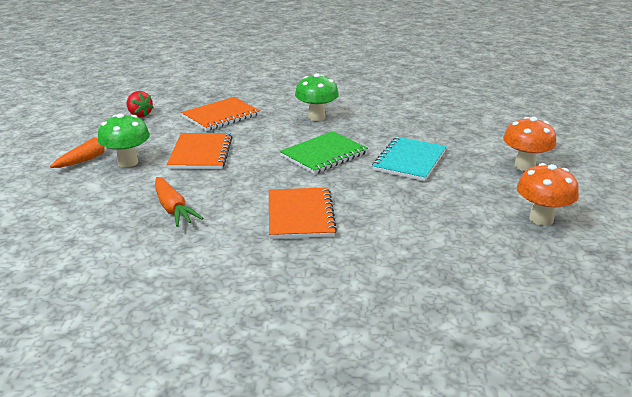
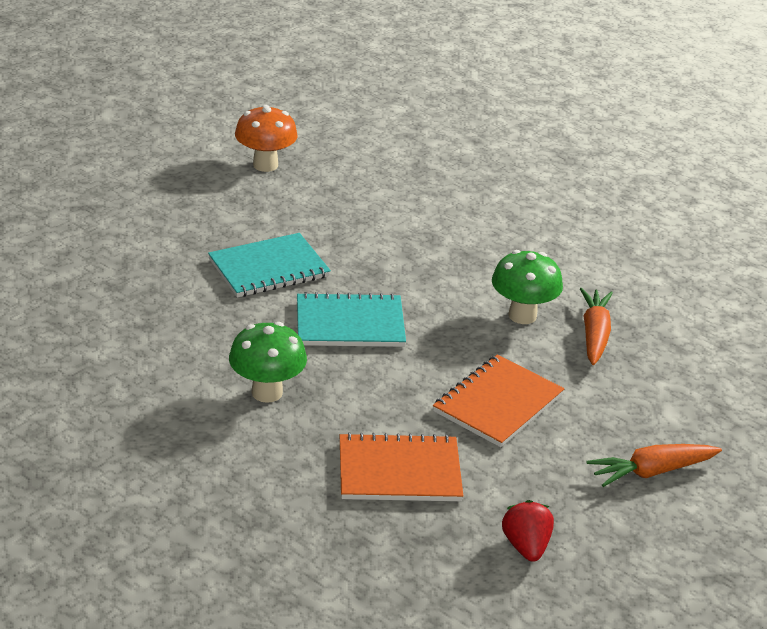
camera: 145 degrees left, 5 degrees up
(128, 162) = (606, 435): green mushroom -> green mushroom (522, 315)
(300, 215) = (471, 267): orange notebook -> none
(324, 154) = (350, 324): green notebook -> turquoise notebook
(524, 166) = (168, 206): orange mushroom -> none

